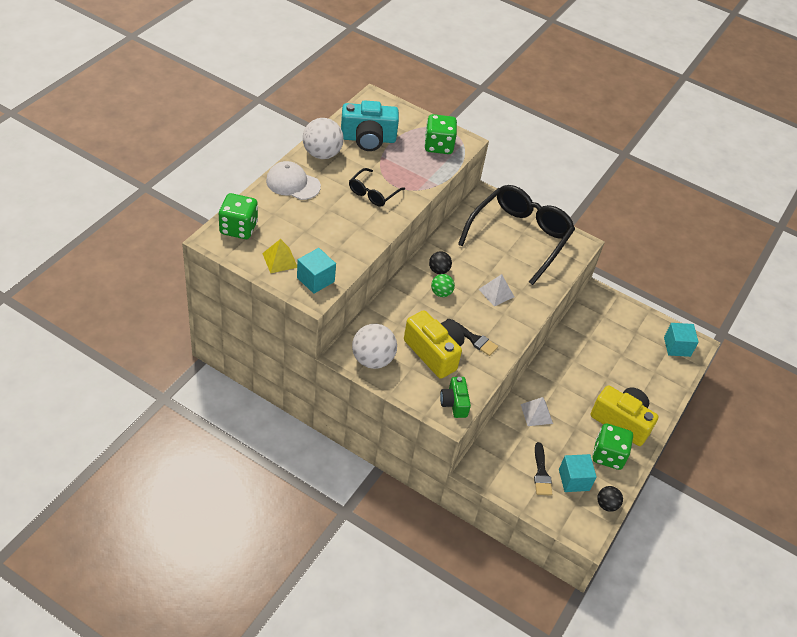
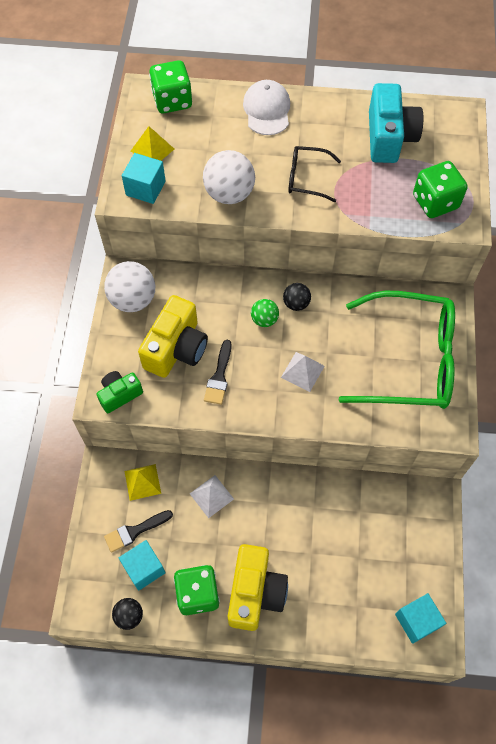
camera: 70 degrees right, 15 degrees up
(322, 154) = (331, 112): white ball -> white ball (229, 194)
(368, 139) = (389, 137): turquoise camera -> turquoise camera turned 150 degrees counterclockwise
(503, 451) = (142, 482): none -> yellow pyramid
(519, 237) = (409, 360): black glasses -> green glasses

